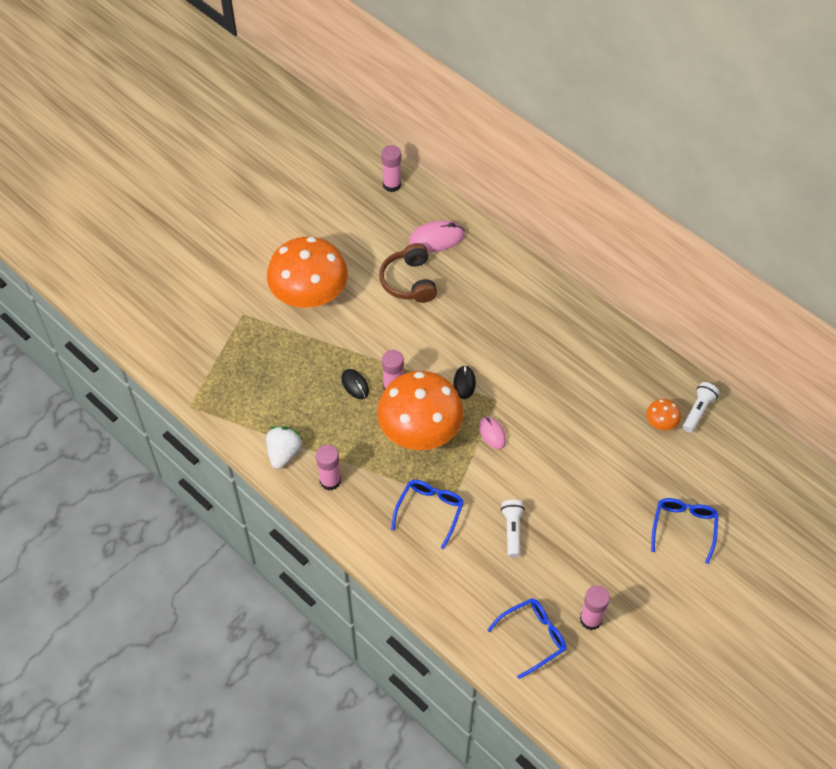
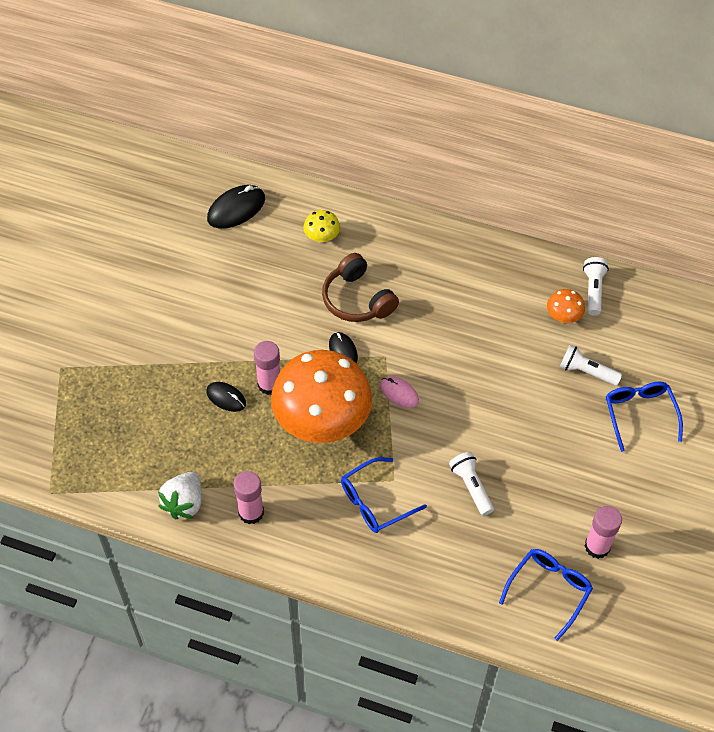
camera: 25 degrees left, 0 degrees up
(284, 453) = (184, 503): white strawberry -> white strawberry turned 150 degrees counterclockwise
(309, 296) = (127, 320): orange mushroom -> none
(392, 185) = (158, 168): pink glue stick -> none
(409, 281) = (229, 265): brown headphones -> brown headphones (357, 299)
(430, 511) = (375, 502): blue glasses -> blue glasses turned 120 degrees counterclockwise
(436, 238) = (236, 209): pink mouse -> black mouse
(493, 285) = (322, 237): none -> yellow mushroom
(656, 476) = (586, 372): none -> white flashlight

